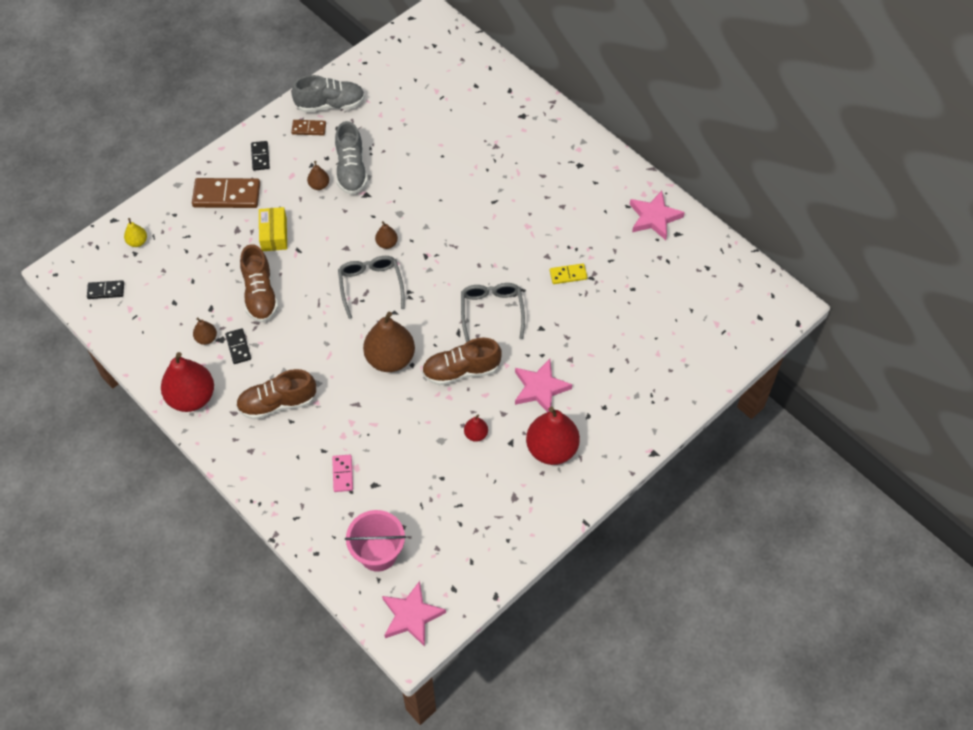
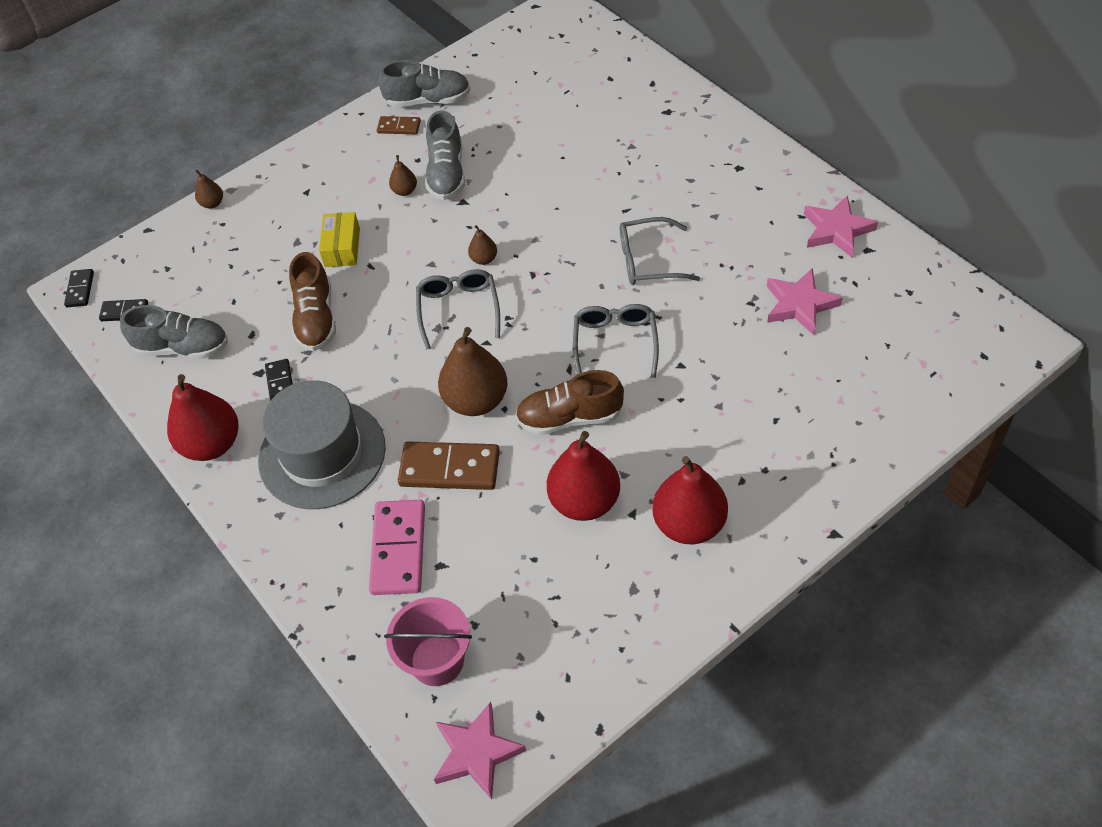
camera: 10 degrees right, 5 degrees down
(137, 242) = (172, 255): yellow pear -> none
(157, 320) = (183, 347): none -> grey shoe
(206, 338) = (241, 371): brown pear -> brown pear (212, 203)
(226, 195) = (289, 202): brown domino -> brown domino (449, 469)
(260, 157) = (336, 158): black domino -> black domino (80, 289)
(277, 403) = (322, 454): brown shoe -> grey hat
(343, 474) = (398, 549): pink domino -> pink domino, size x1.90
(476, 434) = (584, 501): red pear -> red pear, size x2.17
(513, 244) = (648, 261): none -> grey glasses
(540, 388) = (676, 443): pink star -> pink star (800, 304)
(568, 275) = (719, 299): yellow domino -> none

